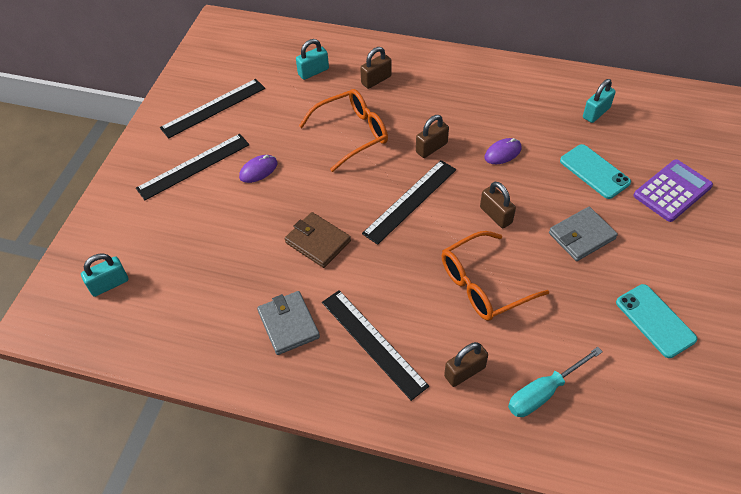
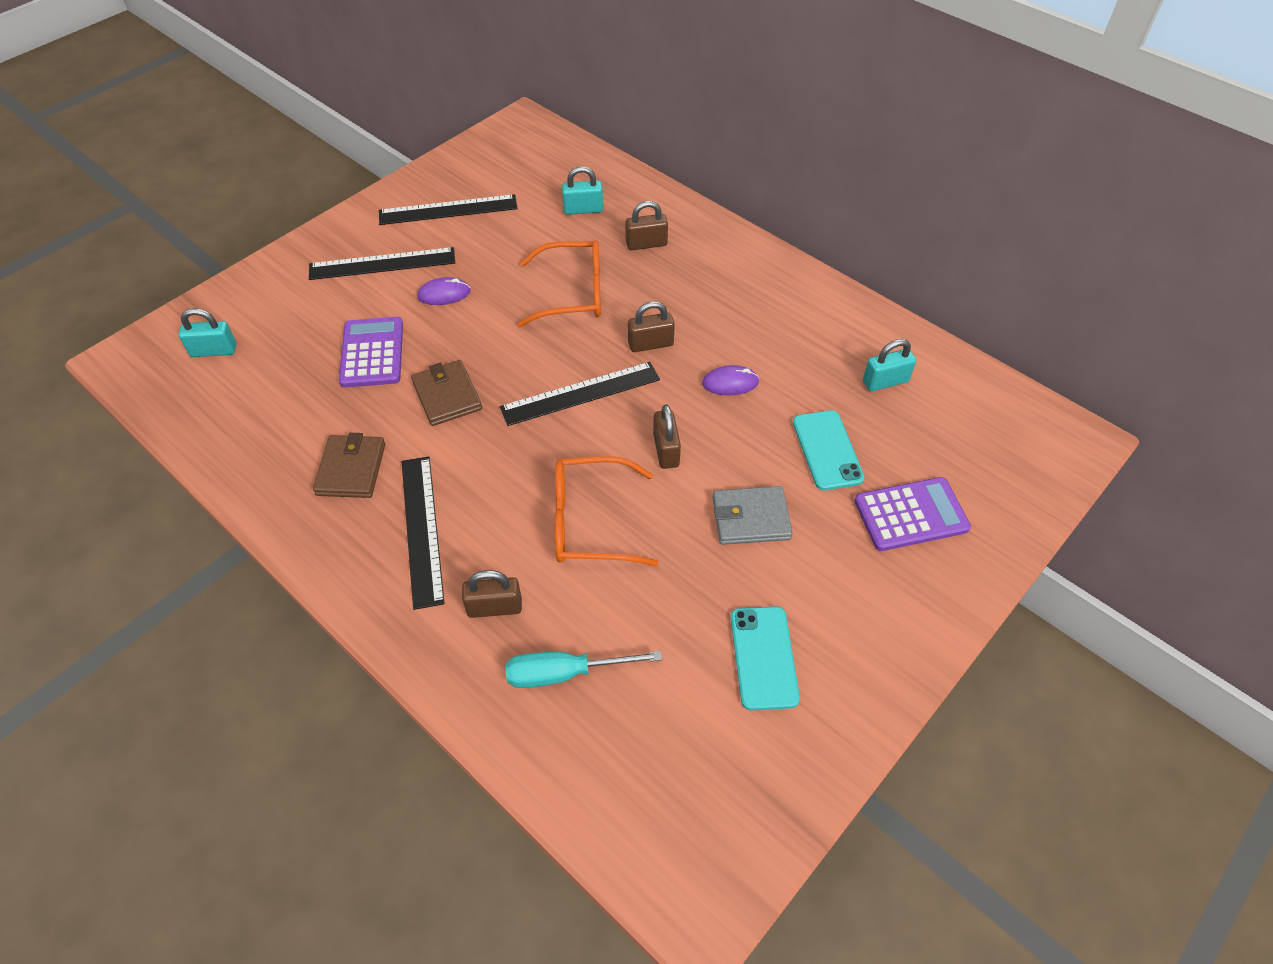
camera: 25 degrees right, 0 degrees up
(237, 234) = (372, 353): none -> purple calculator
(288, 324) = (351, 469): grey wallet -> brown wallet

